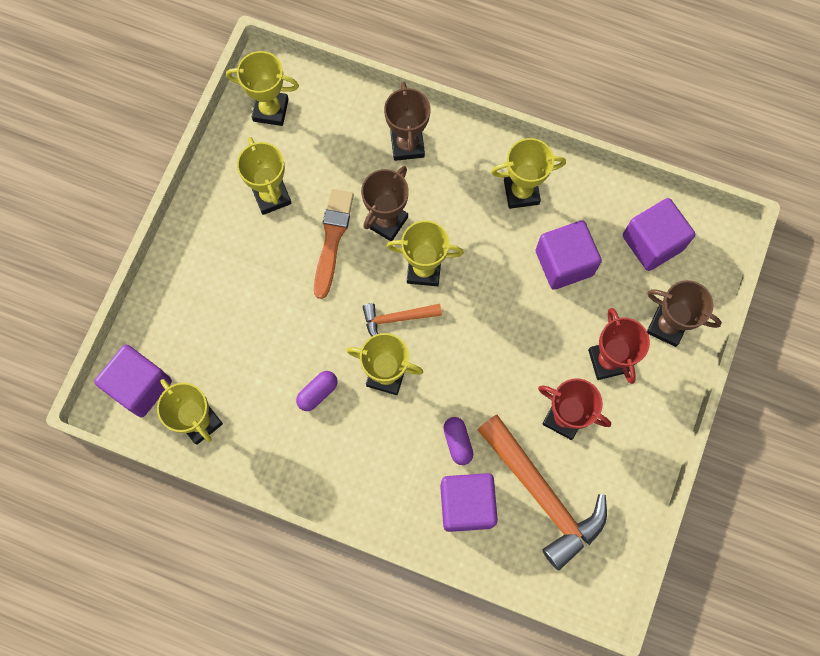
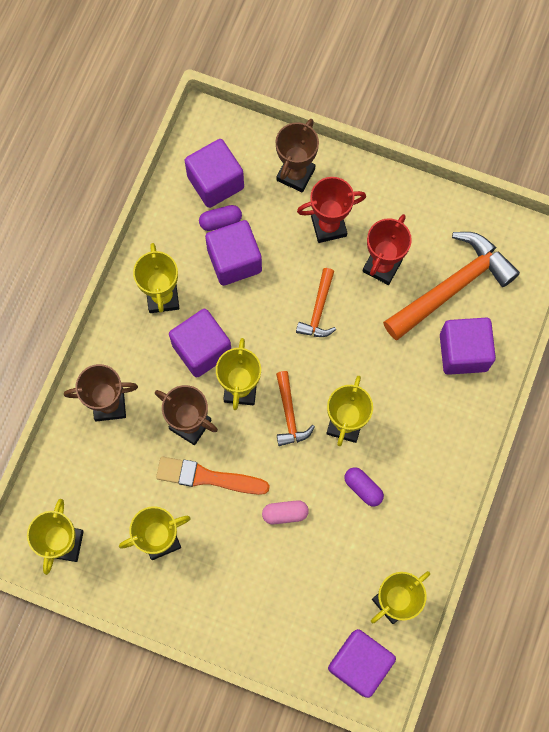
camera: 90 degrees left, 0 degrees up
(293, 314) = (285, 513): none -> pink capsule
(457, 442) = (407, 359): purple capsule -> purple capsule (220, 221)
(466, 231) = (202, 349): none -> purple cube
(511, 349) = (318, 310): none -> orange hammer

